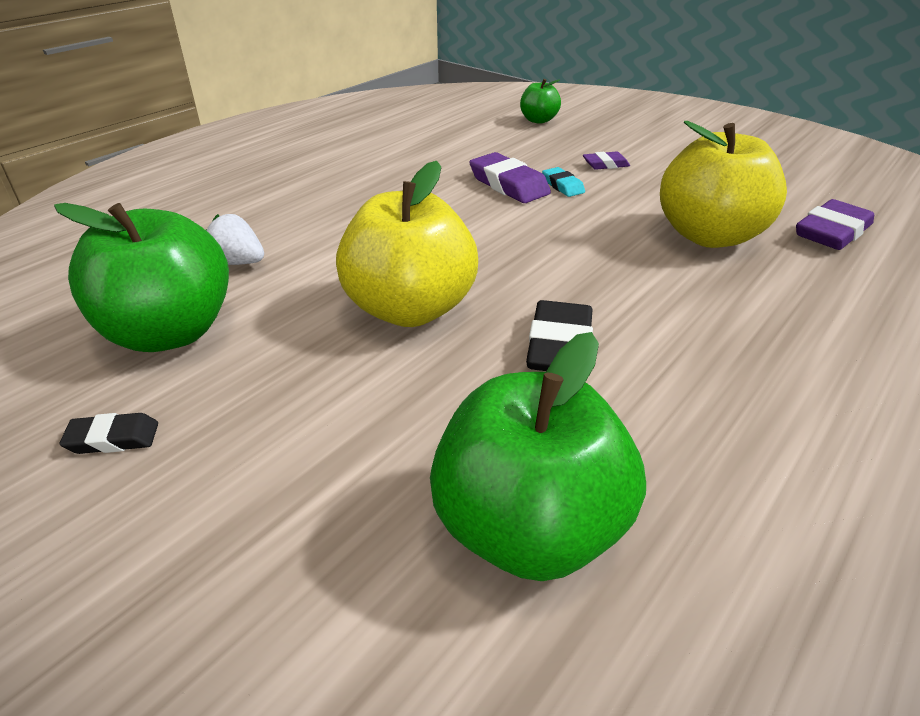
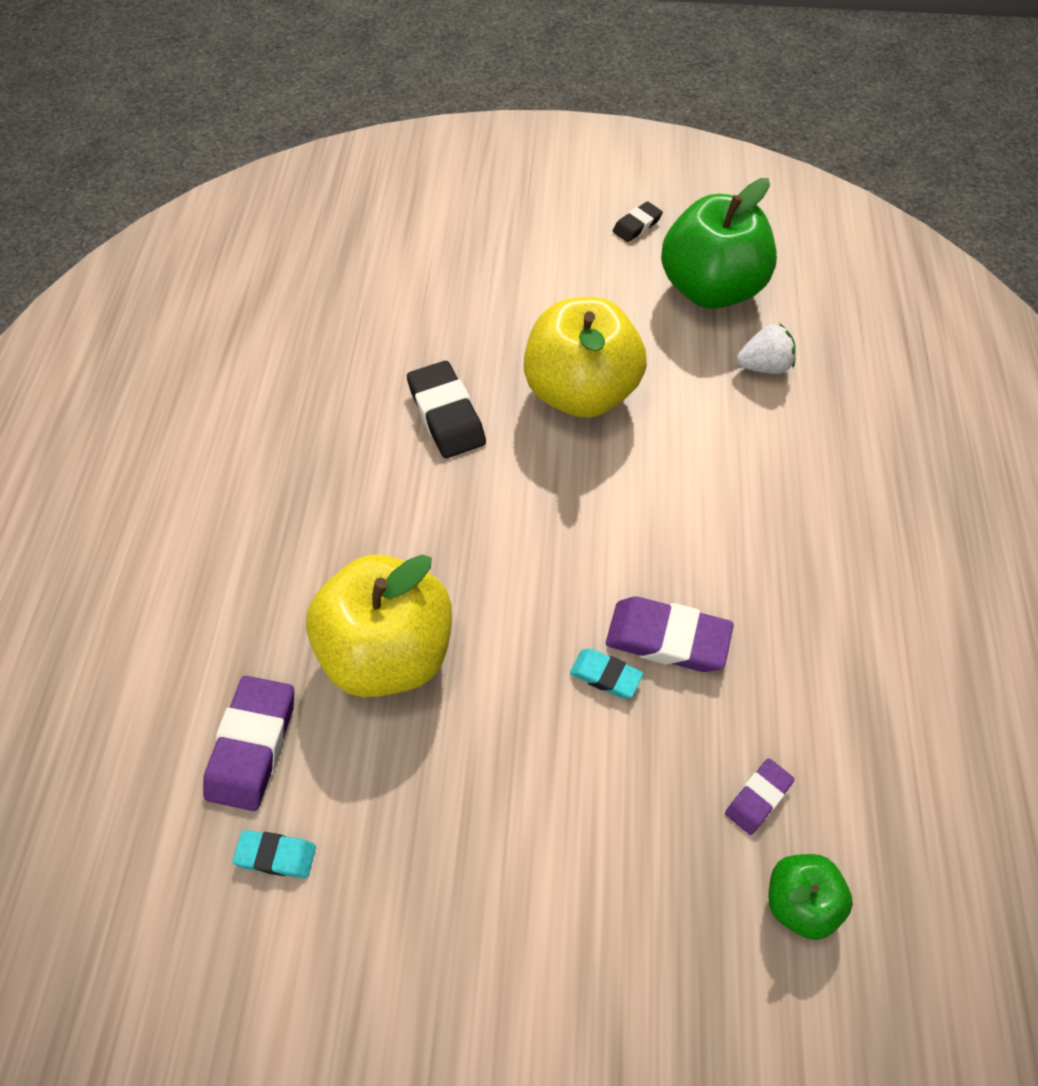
camera: 145 degrees right, 20 degrees up
(529, 528) = (387, 290): green apple -> none
(605, 164) = (592, 778): purple eraser -> purple eraser (758, 798)
(819, 196) = (276, 856): none -> turquoise eraser

